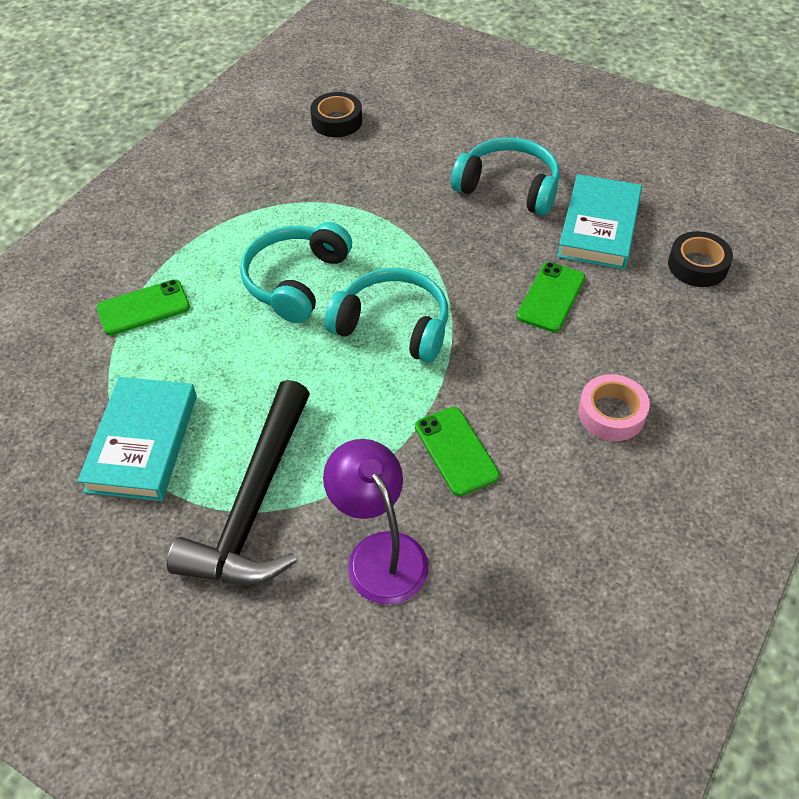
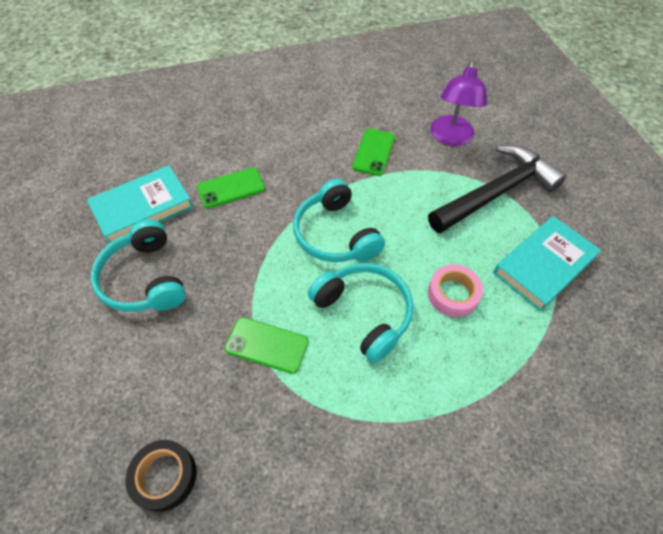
camera: 140 degrees left, 5 degrees up
(143, 308) = (492, 374): green phone -> green phone (267, 345)
(296, 281) = (364, 313): turquoise headphones -> turquoise headphones turned 105 degrees counterclockwise
(611, 413) = (284, 121): pink tape -> pink tape (453, 294)
(697, 265) = (137, 150): black tape -> none

